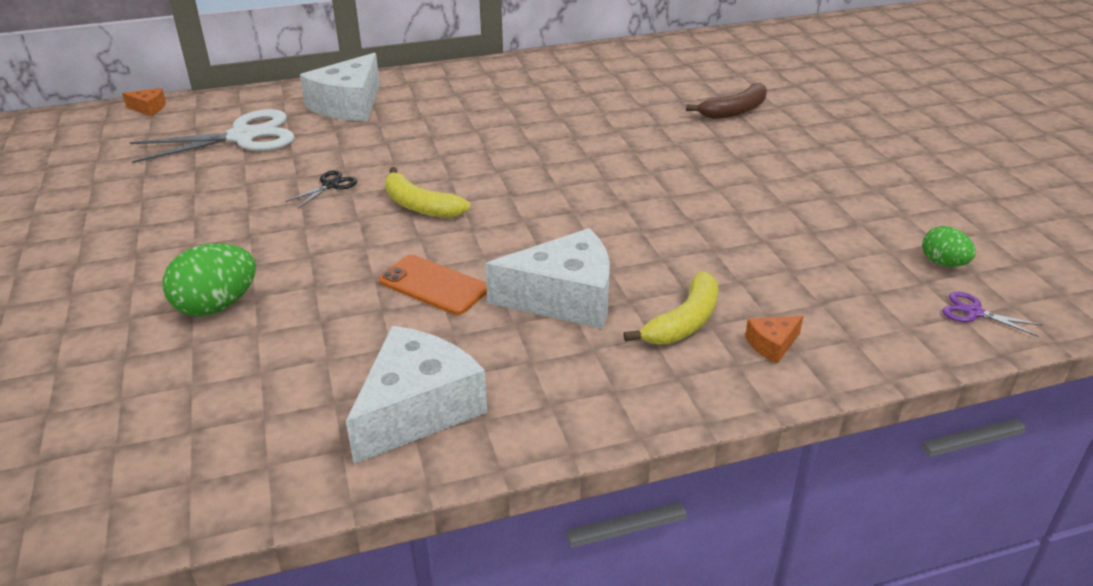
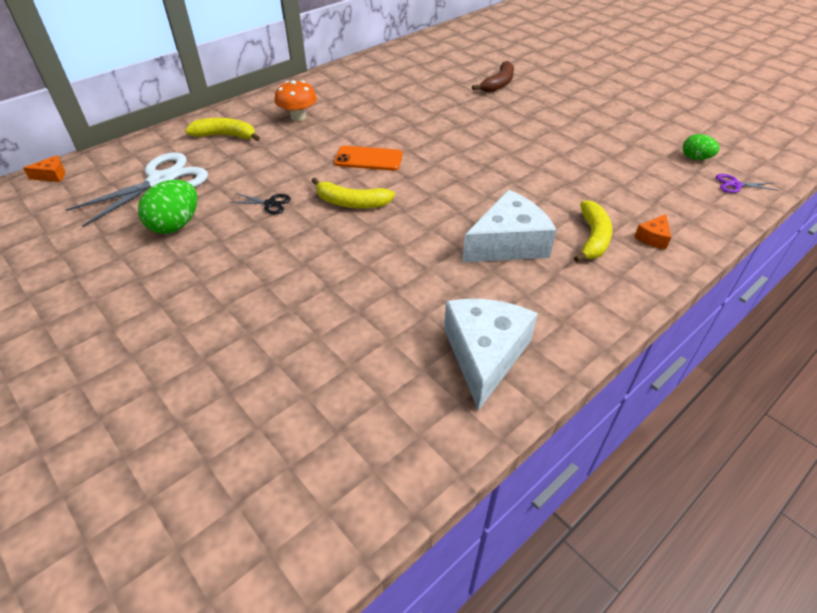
camera: 25 degrees left, 10 degrees up
(217, 306) = (267, 325): green egg -> green egg (176, 225)
(330, 185) = (270, 204): black scissors -> black scissors turned 90 degrees clockwise
(349, 105) = (225, 136): white cheese -> yellow banana
(433, 285) = (414, 260): orange phone -> orange phone (368, 159)
(445, 101) = (298, 117): none -> orange mushroom

